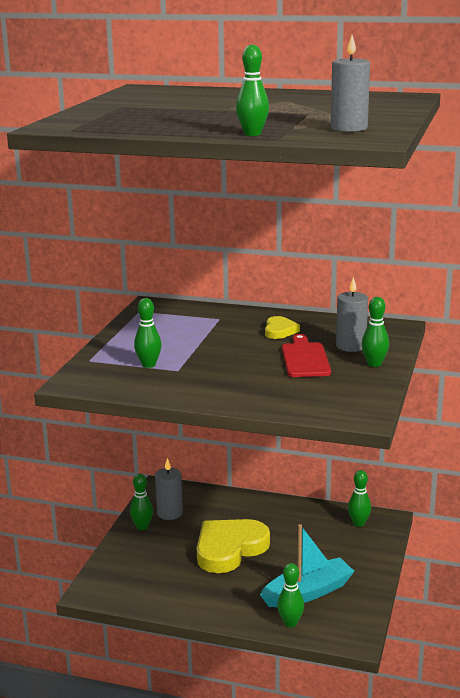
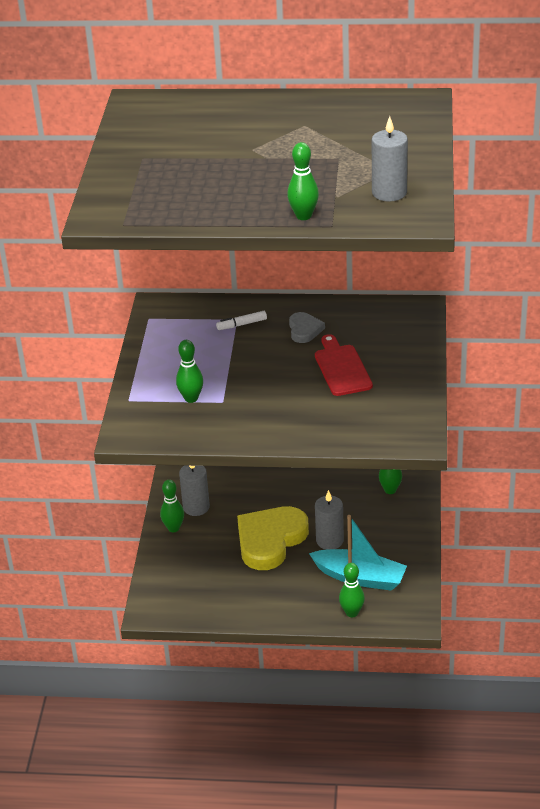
camera: 10 degrees left, 15 degrees up
(222, 322) = (242, 324): none -> white marker
(279, 331) = (304, 330): yellow heart -> grey heart
(308, 592) = (360, 577): turquoise boat -> turquoise boat turned 60 degrees clockwise
(351, 346) = (381, 344): grey candle -> grey candle (329, 540)
(374, 364) = (410, 367): green bowling pin -> none

